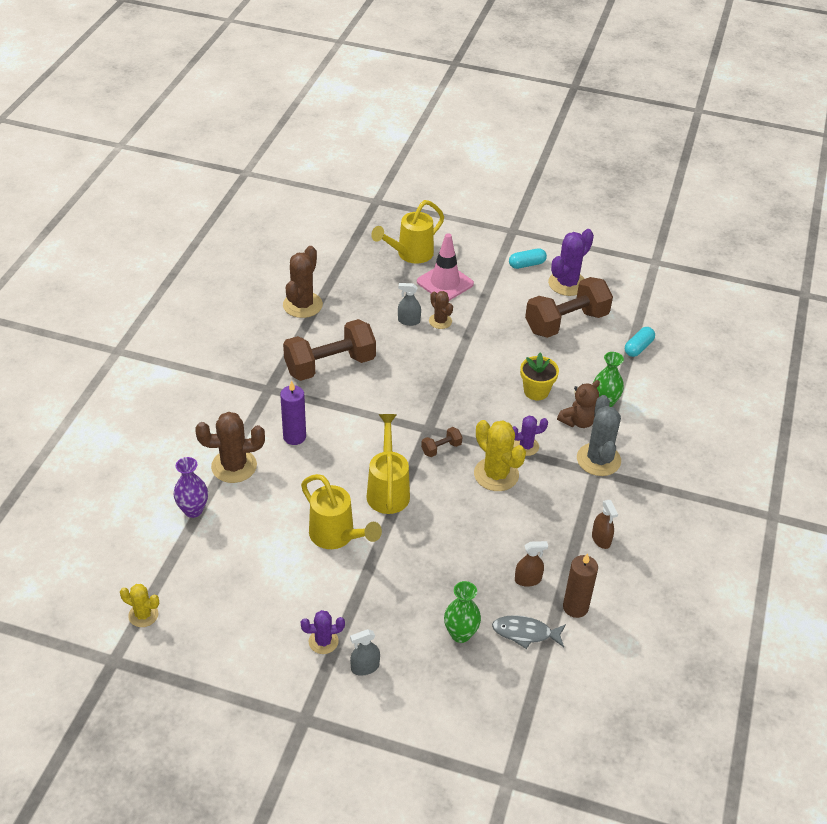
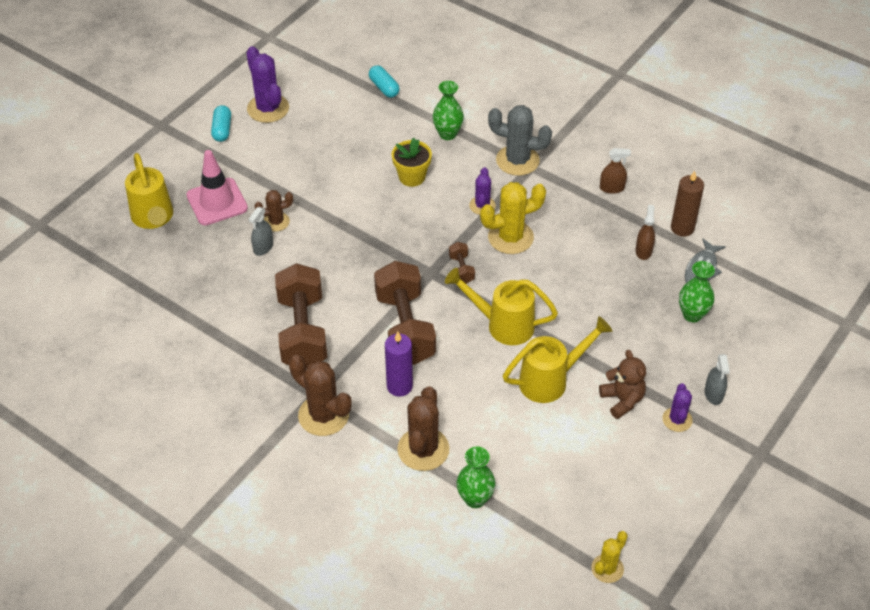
camera: 70 degrees left, 5 degrees up
(193, 510) = (475, 499): purple vase -> green vase
(302, 305) = (190, 334): brown cactus -> brown cactus (323, 415)
(566, 322) = (325, 126): brown dumbbell -> brown dumbbell (405, 328)
(578, 421) = (464, 159): brown teddy bear -> brown teddy bear (622, 400)

